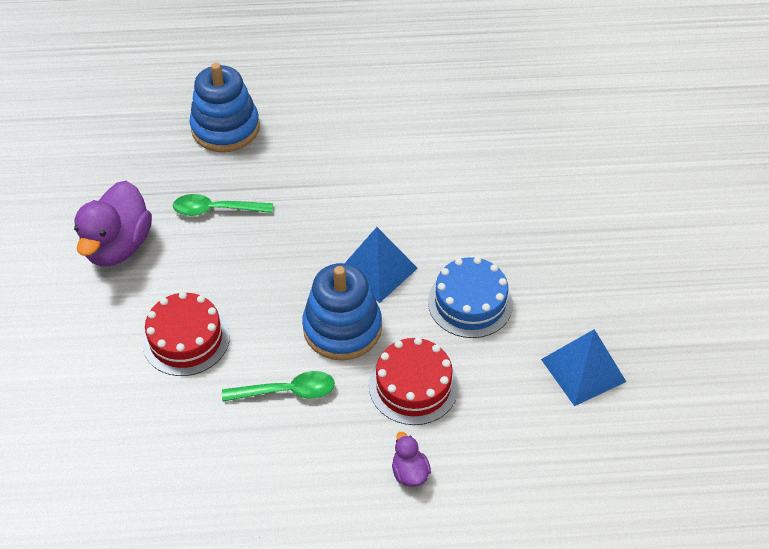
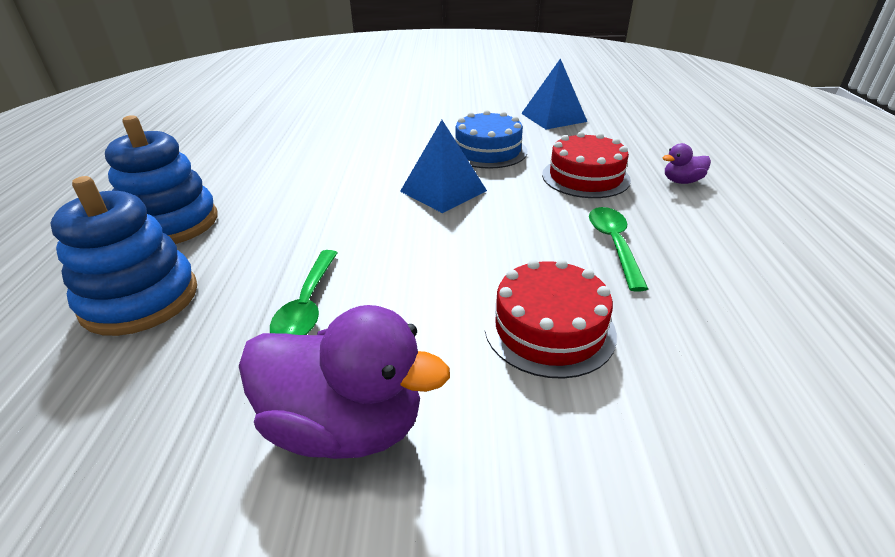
camera: 85 degrees left, 15 degrees down
(342, 328) = (521, 211): blue stacking toy -> blue stacking toy (171, 223)

